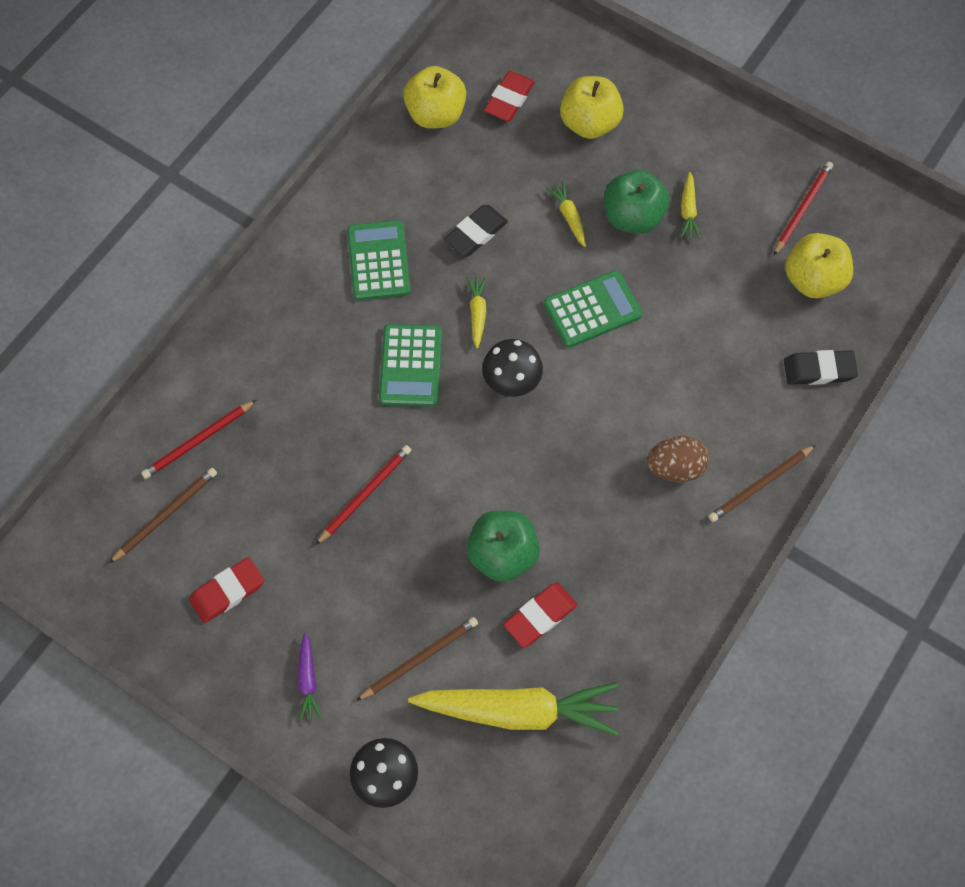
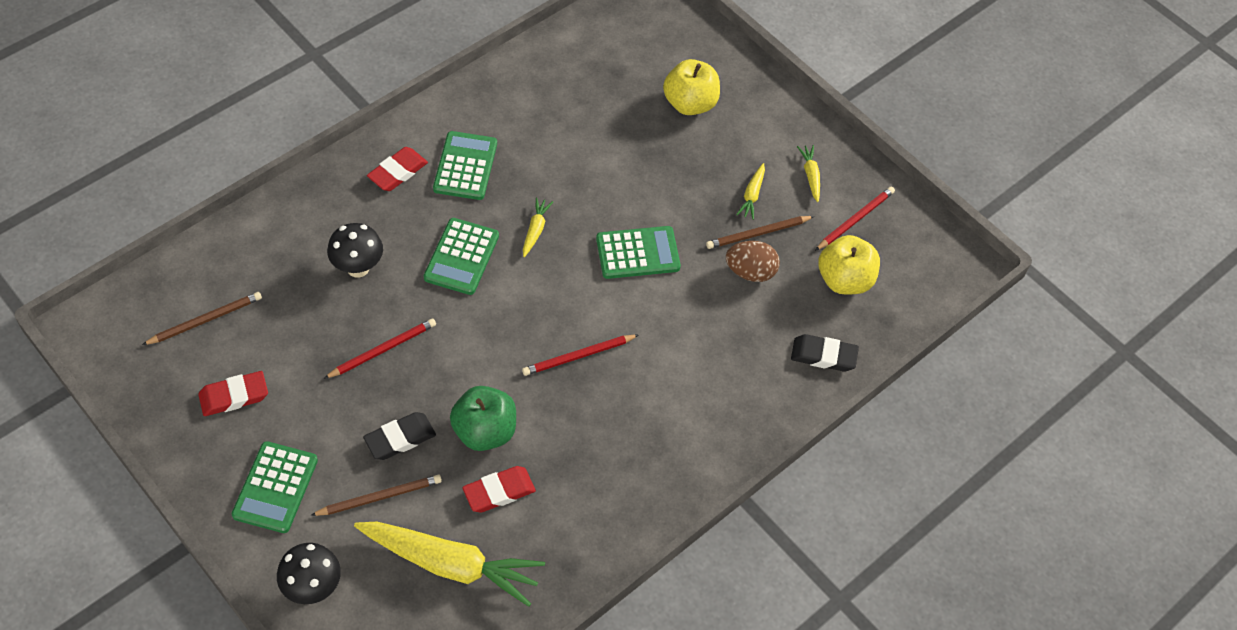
camera: 10 degrees right, 10 degrees down
(198, 441) = (256, 269): red pencil -> red pencil (578, 356)
(308, 680) = (275, 487): purple carrot -> green calculator
(436, 114) = (558, 63): yellow apple -> none
(475, 233) = (558, 166): black eraser -> black eraser (400, 438)
(509, 99) = (626, 67): red eraser -> red eraser (397, 172)
(511, 384) = (544, 294): black mushroom -> black mushroom (358, 268)
(569, 217) = (644, 173): yellow carrot -> yellow carrot (810, 176)
(632, 217) = (701, 188): green apple -> none
(675, 467) = (664, 401): brown egg -> brown egg (750, 272)
(760, 485) = (736, 436): brown pencil -> brown pencil (758, 234)

